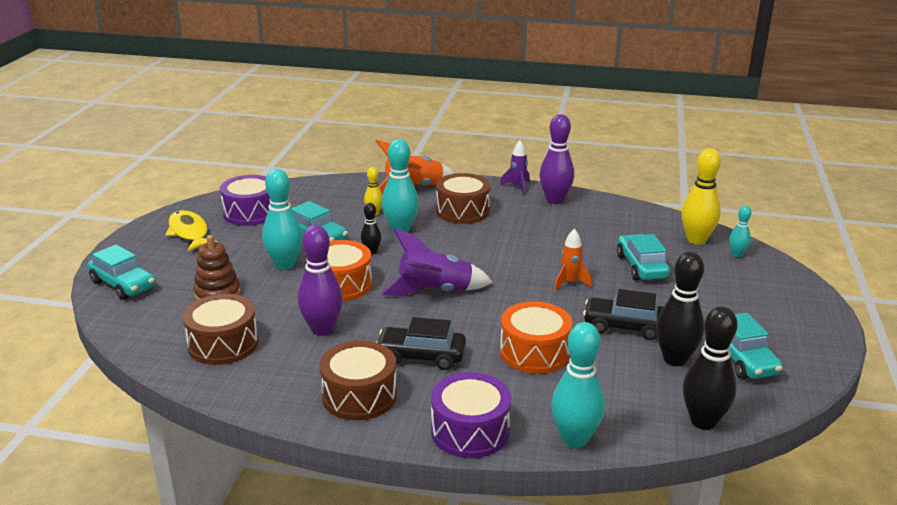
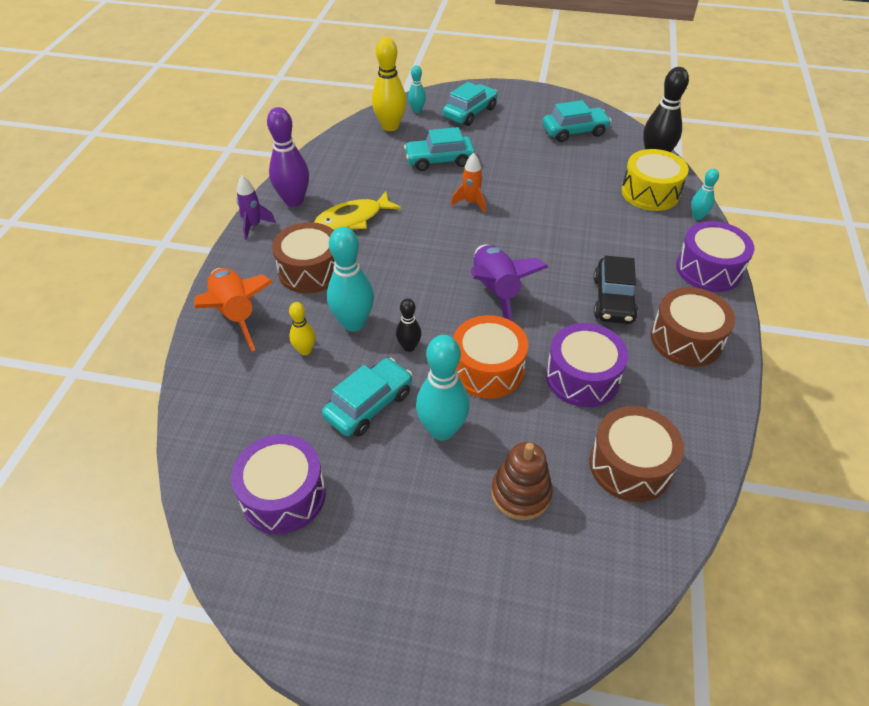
camera: 90 degrees left, 20 degrees up
(123, 284) = (508, 627): turquoise car -> turquoise car (470, 112)
(189, 233) = (343, 570): yellow fish -> yellow fish (353, 219)
(322, 329) = (582, 377): purple bowling pin -> purple drum
(534, 352) = (590, 230): orange drum -> none
(574, 439) = (697, 216): turquoise bowling pin -> turquoise bowling pin, size x0.54
(618, 406) = (650, 193): none -> yellow drum
(625, 327) = (540, 179): black car -> none
(675, 359) = (582, 160): black bowling pin -> none

